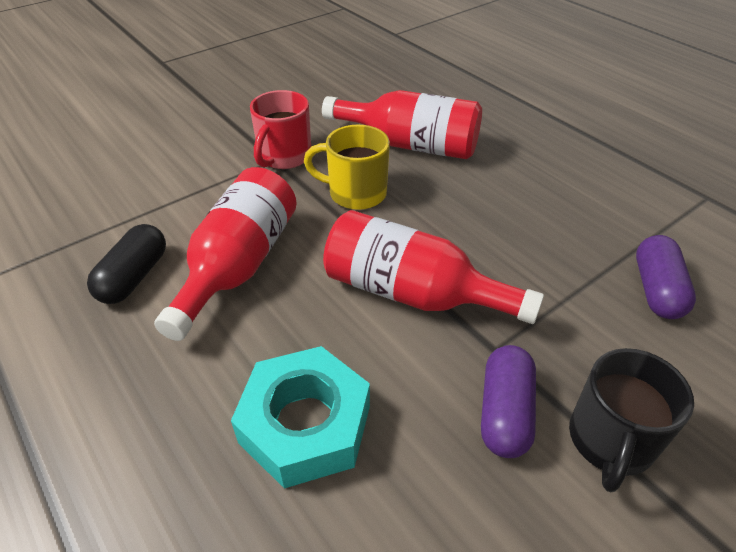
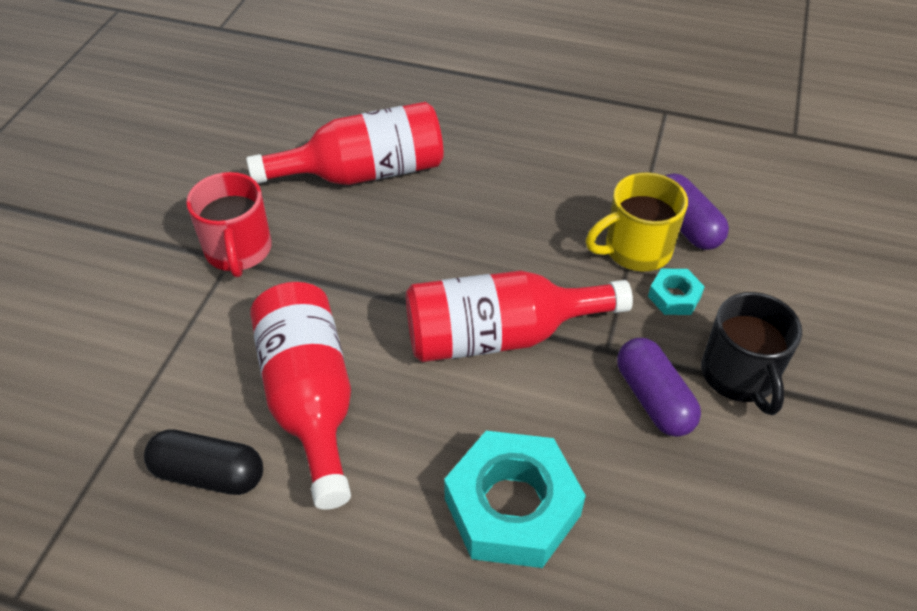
camera: 35 degrees left, 5 degrees up
(134, 277) = (209, 474): black capsule -> black capsule turned 60 degrees counterclockwise
(355, 193) = (356, 258): yellow mug -> yellow mug (635, 250)
(597, 340) = (674, 296): none -> turquoise nut

